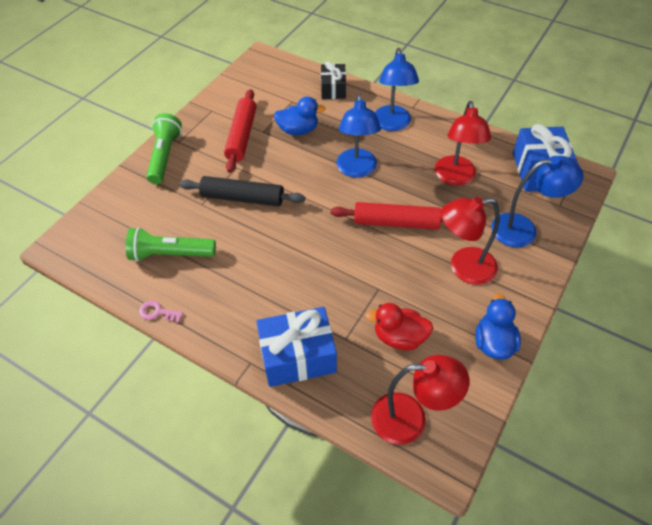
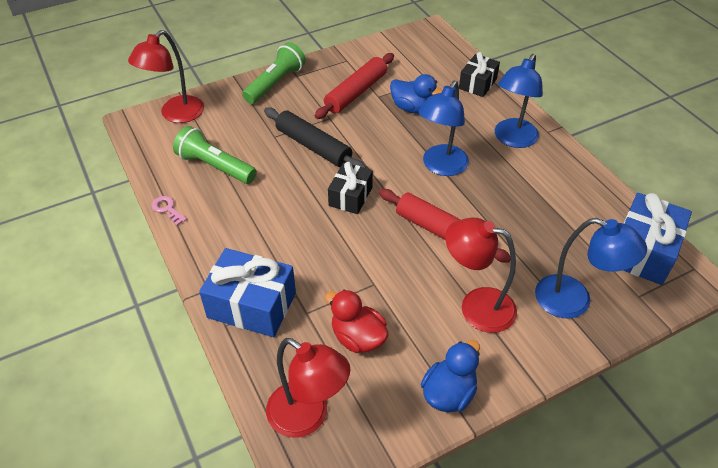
camera: 30 degrees right, 5 degrees down
(306, 226) = (350, 196): none -> black gift
(455, 177) = (539, 217): red lamp -> red lamp (176, 115)

